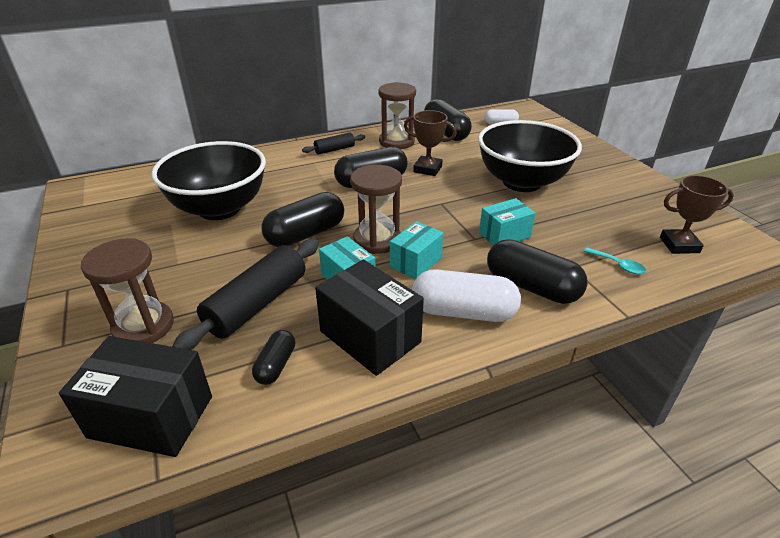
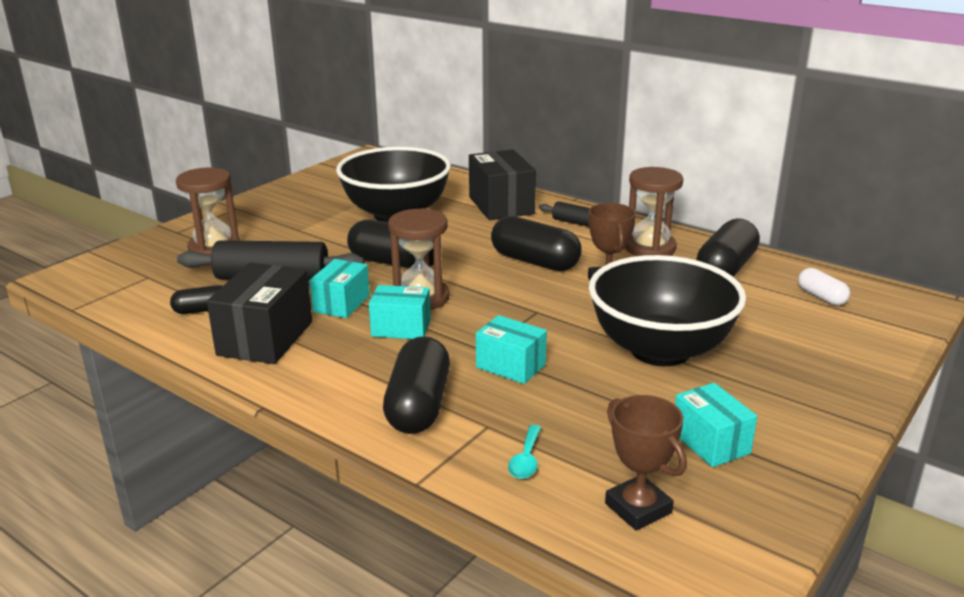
camera: 60 degrees right, 10 degrees down
(151, 417) = (125, 286): black box -> black box (501, 205)
(463, 312) = (338, 375): white capsule -> none
(625, 203) = (710, 442): none -> turquoise box

